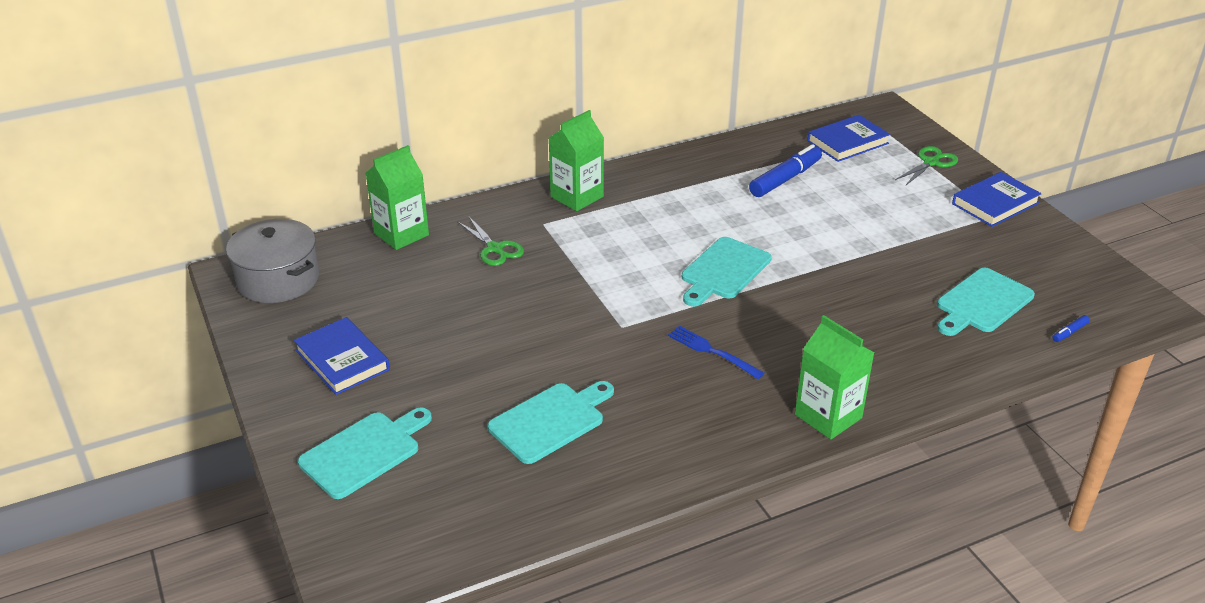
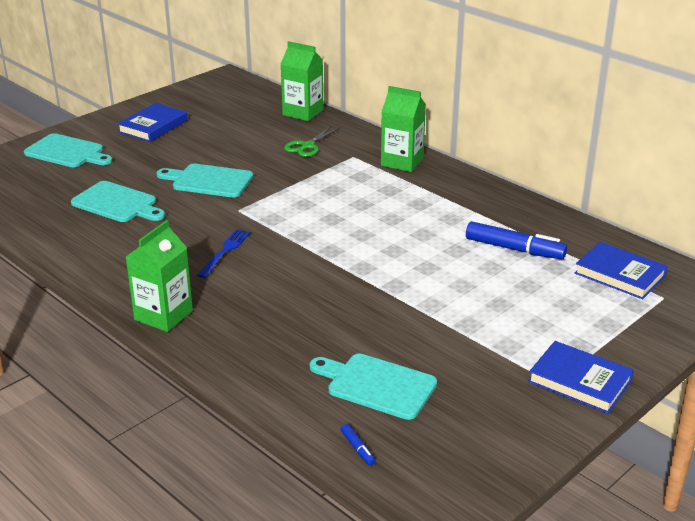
camera: 70 degrees right, 5 degrees down
(278, 279) = (226, 89): grey pot -> none
(723, 271) = (339, 240): turquoise cutting board -> turquoise cutting board (209, 181)
(931, 163) = (628, 330): green scissors -> none
(1070, 332) = (357, 448): blue marker -> blue marker turned 150 degrees counterclockwise

